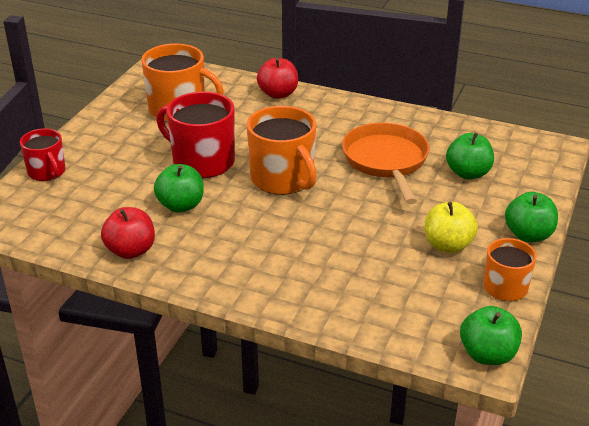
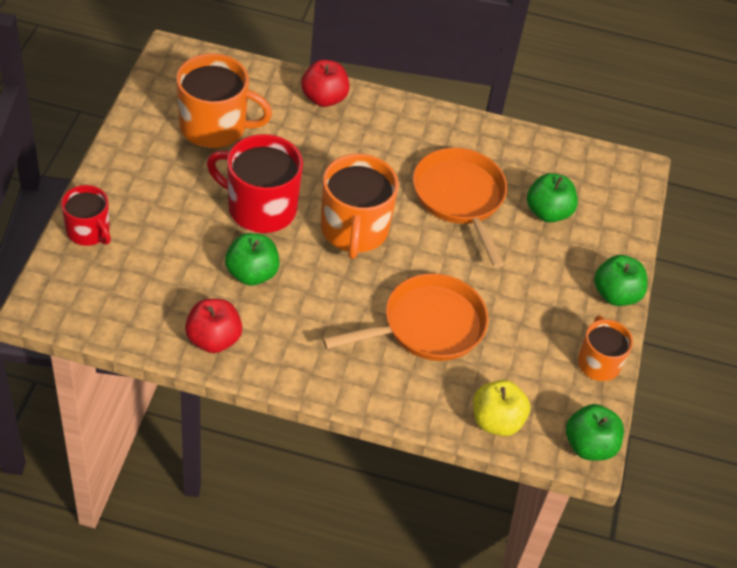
camera: 15 degrees left, 15 degrees up
(283, 179) = (354, 230): orange mug -> orange mug turned 45 degrees clockwise
(336, 250) = (427, 326): none -> orange pan
(447, 245) = (537, 313): yellow apple -> yellow apple (496, 421)

